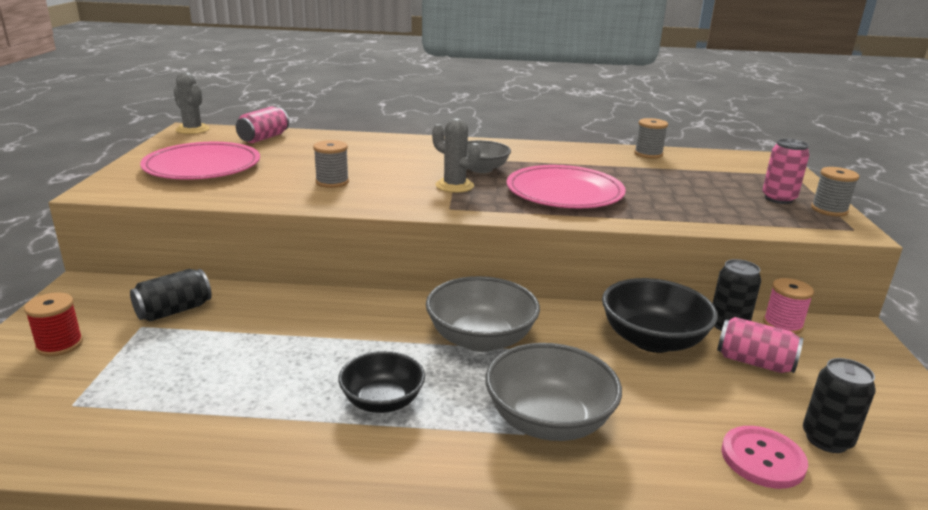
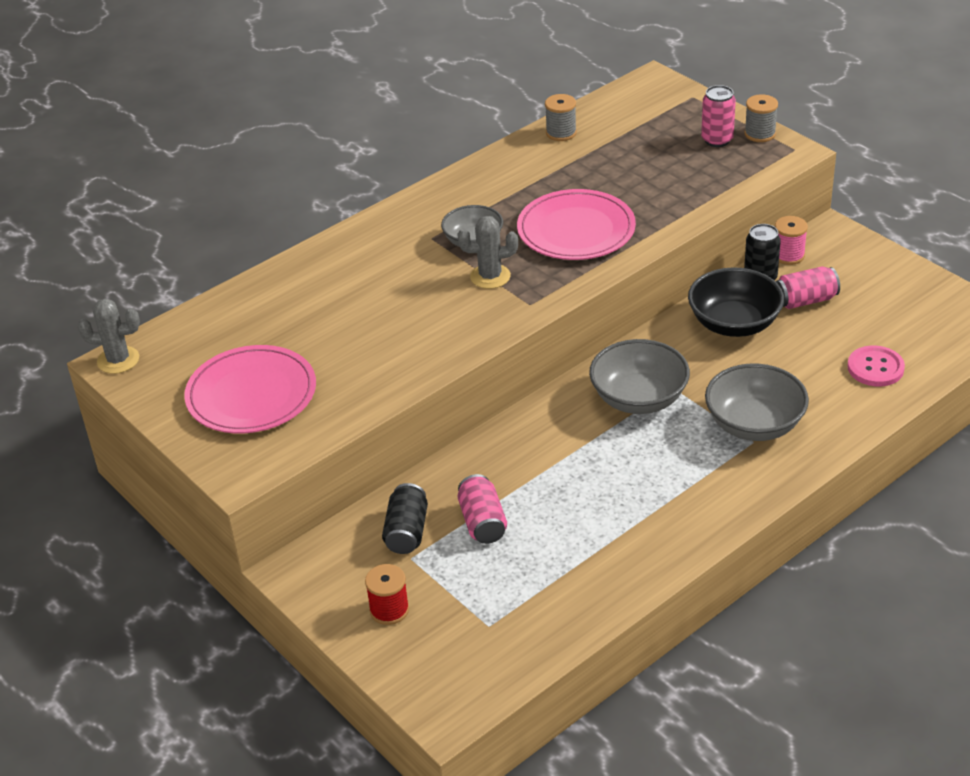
camera: 40 degrees left, 15 degrees up
(264, 138) = (214, 325): pink can -> pink can (482, 522)
(332, 182) = (394, 337): grey spool -> none
(382, 401) = (654, 482): black bowl -> none
(826, 439) = (890, 332): black can -> none

